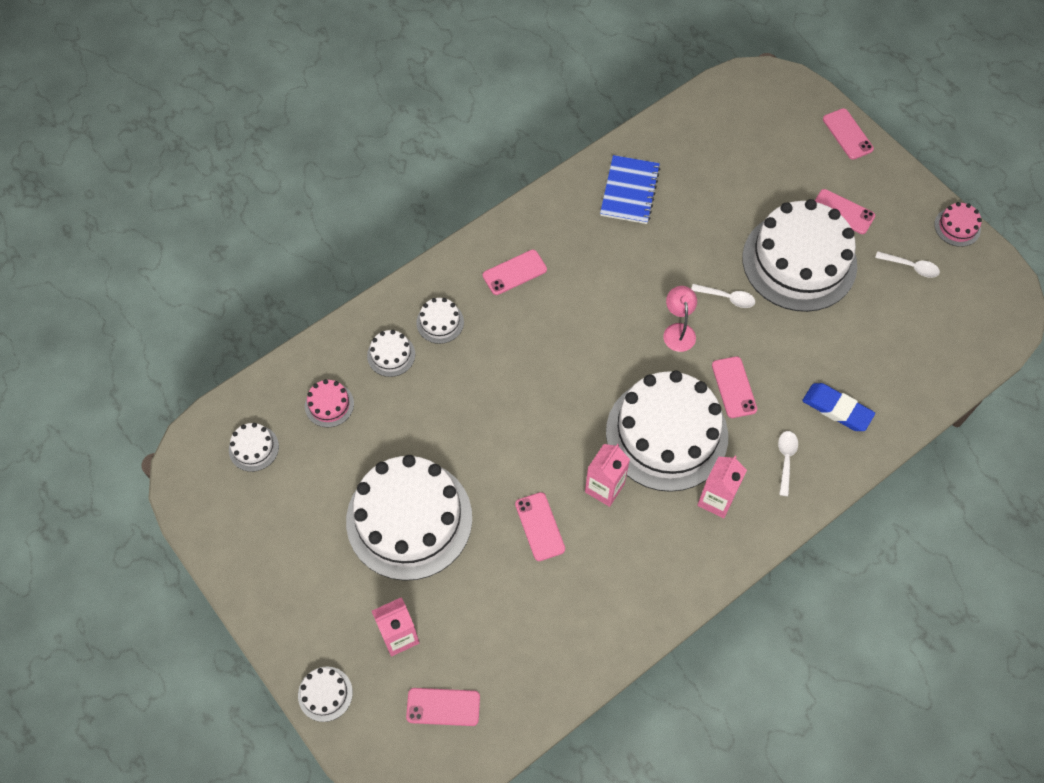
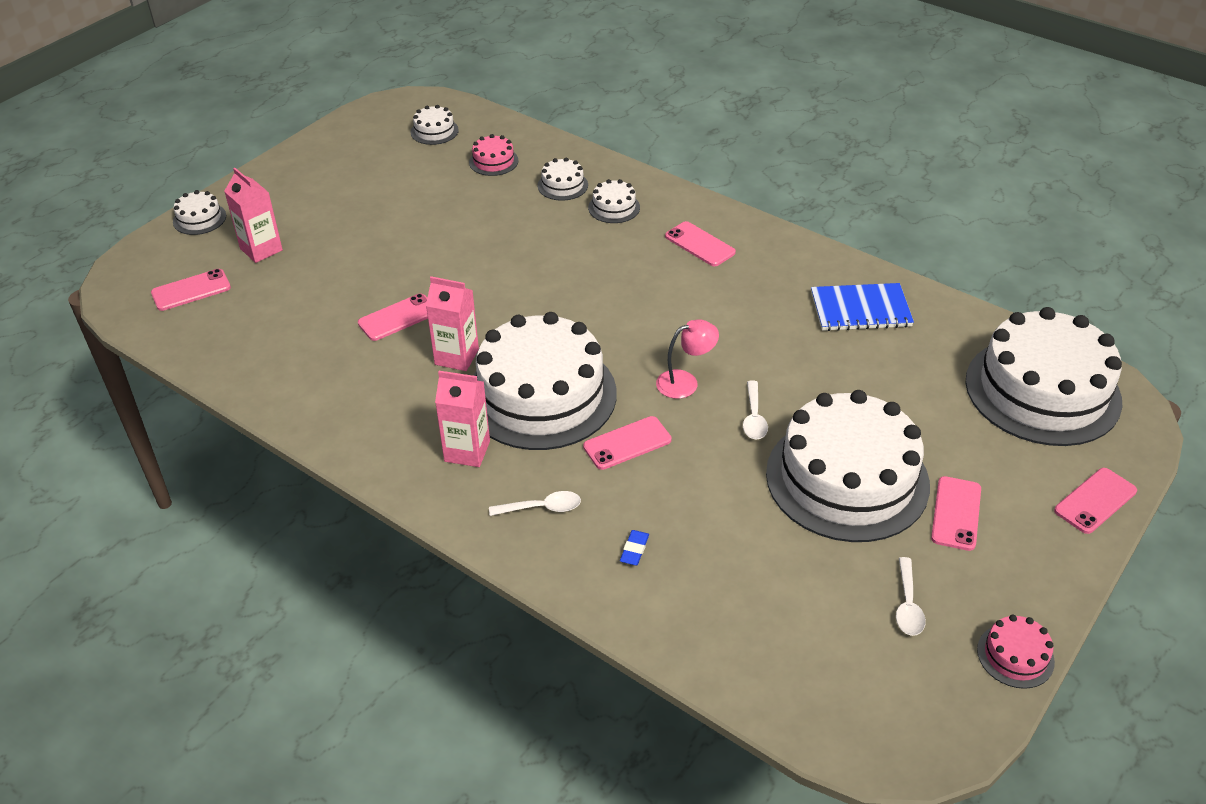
camera: 75 degrees right, 20 degrees down
(409, 519) = (385, 231): white cake -> white cake (1042, 391)
(443, 707) = (191, 290): pink phone -> pink phone turned 75 degrees clockwise
(837, 409) = (634, 550): blue eraser -> blue eraser, size x0.50

